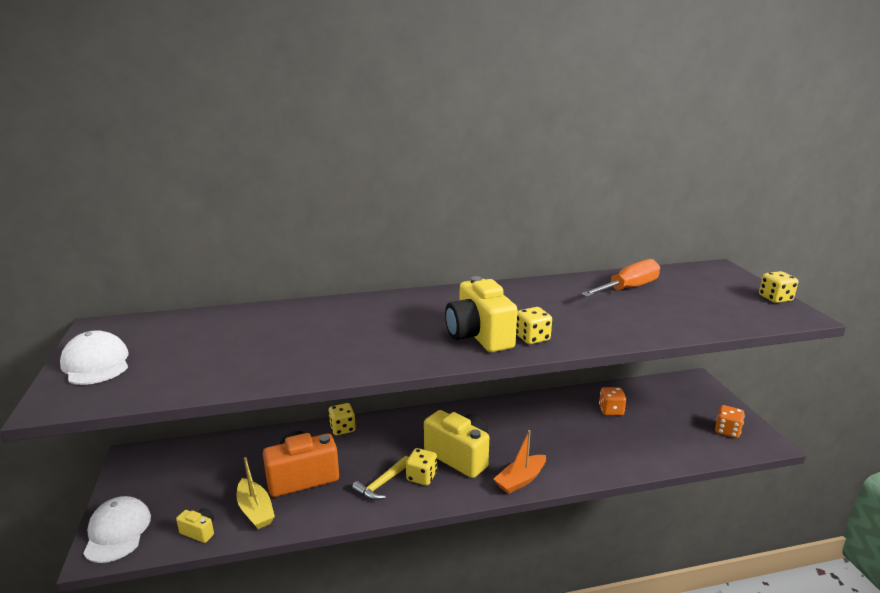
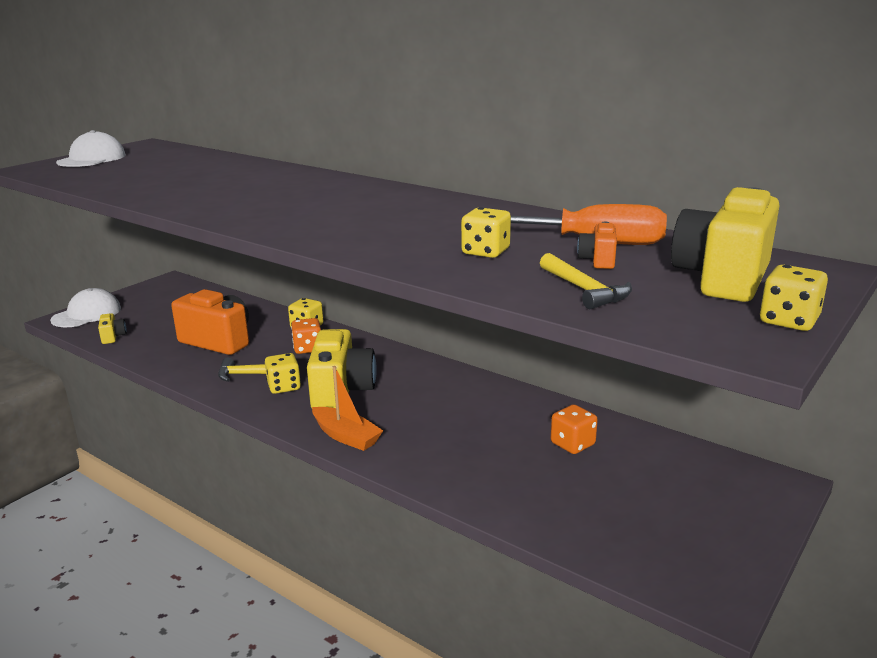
camera: 50 degrees right, 0 degrees up
(255, 510) = (157, 343): yellow boat -> none
(479, 336) = (316, 221): yellow camera -> yellow camera (722, 278)
(520, 480) = (346, 436): orange boat -> orange boat turned 150 degrees counterclockwise
(532, 338) = (351, 238): yellow dice -> yellow dice (485, 252)
(657, 298) = (598, 260): none -> orange camera
(697, 317) = (584, 290): none -> yellow hammer
(727, 431) = (683, 550): orange dice -> orange dice (308, 348)

